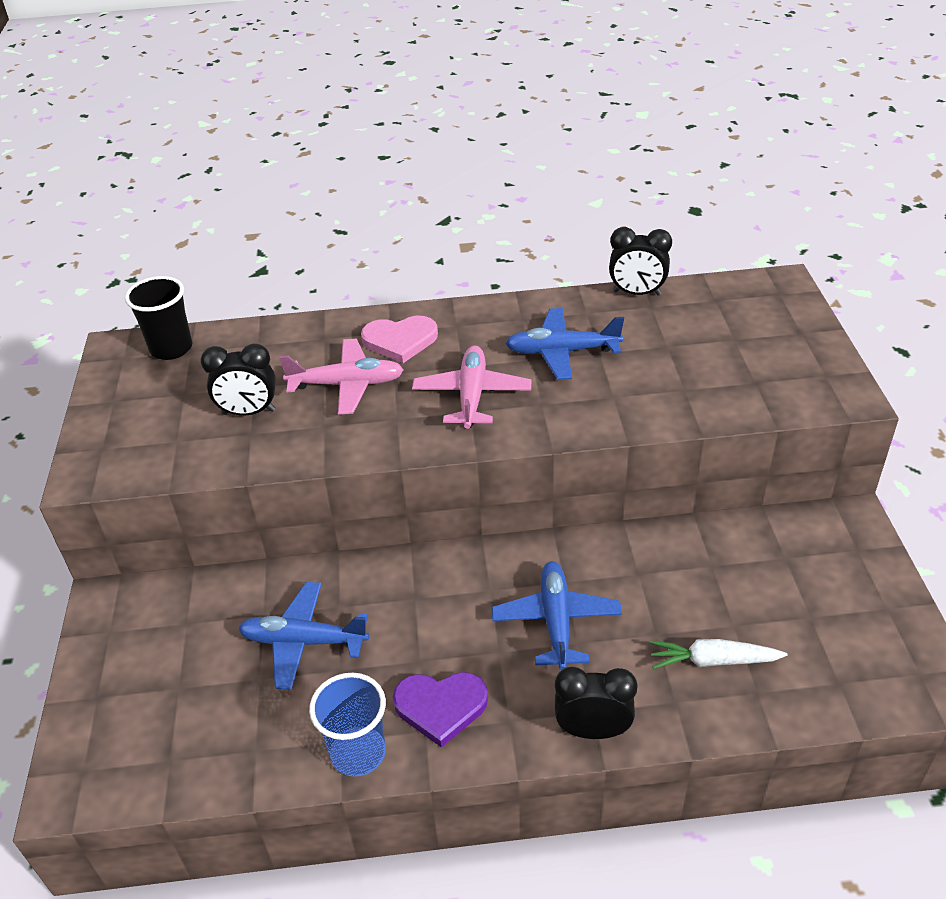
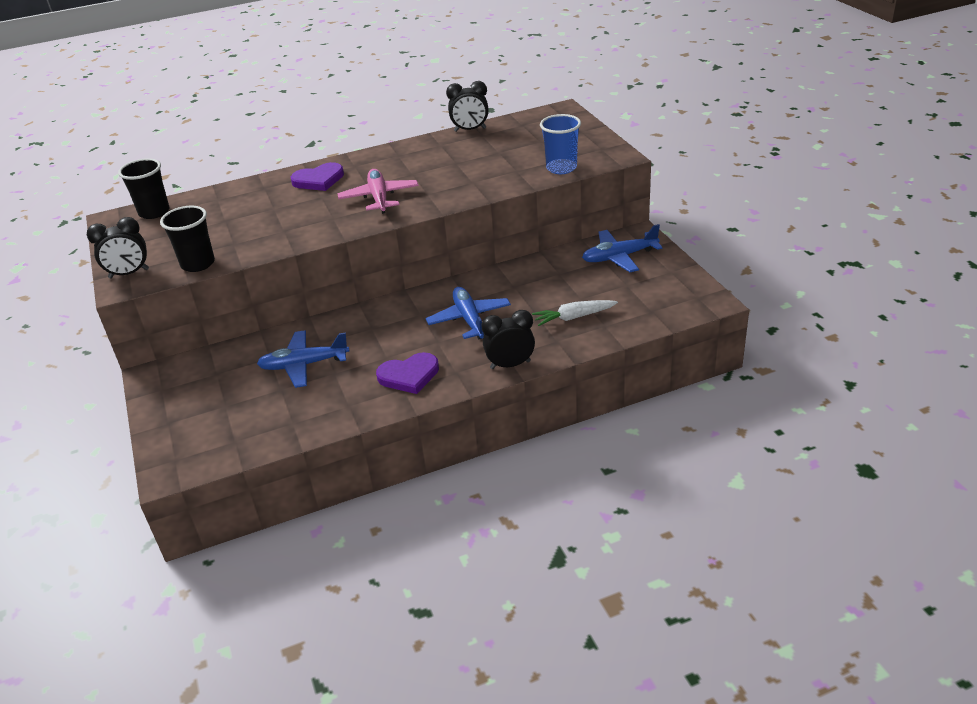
camera: 15 degrees left, 5 degrees down
(192, 460) = (198, 264): none -> black cup
(248, 412) = (227, 233): black clock -> black clock (129, 274)
(347, 384) = (291, 208): pink plane -> none
(358, 753) = (363, 408): blue cup -> blue cup (561, 168)
(400, 340) = (319, 180): pink heart -> purple heart
(562, 352) = (431, 166): blue plane -> blue plane (619, 257)

